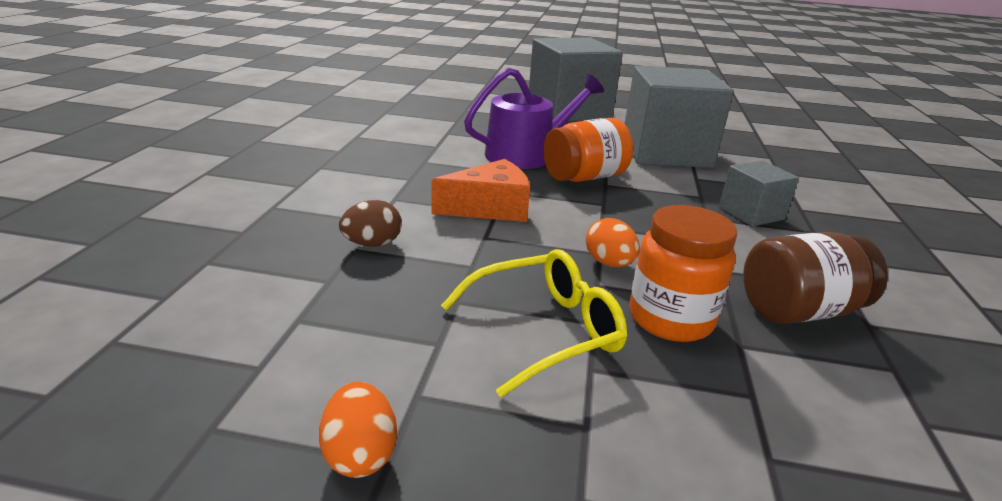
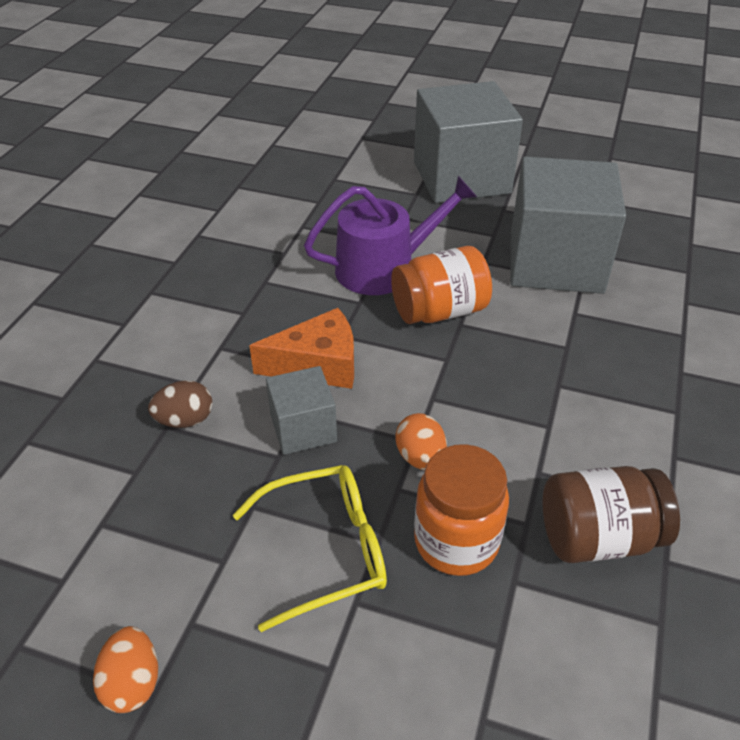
camera: 10 degrees right, 15 degrees up
(751, 213) = (615, 378): grey cube -> grey cube (303, 428)

